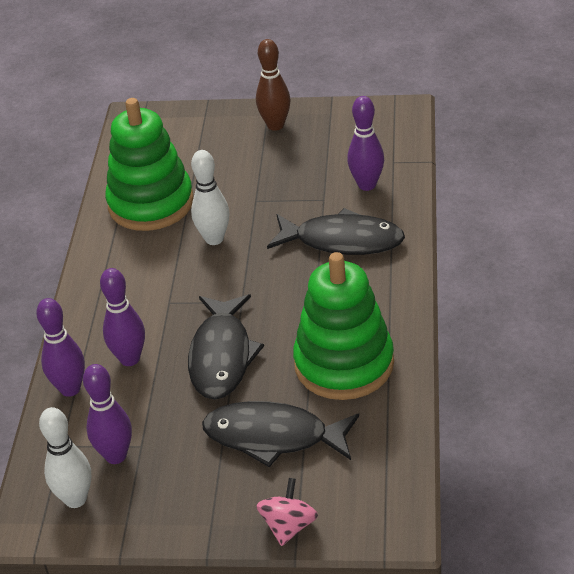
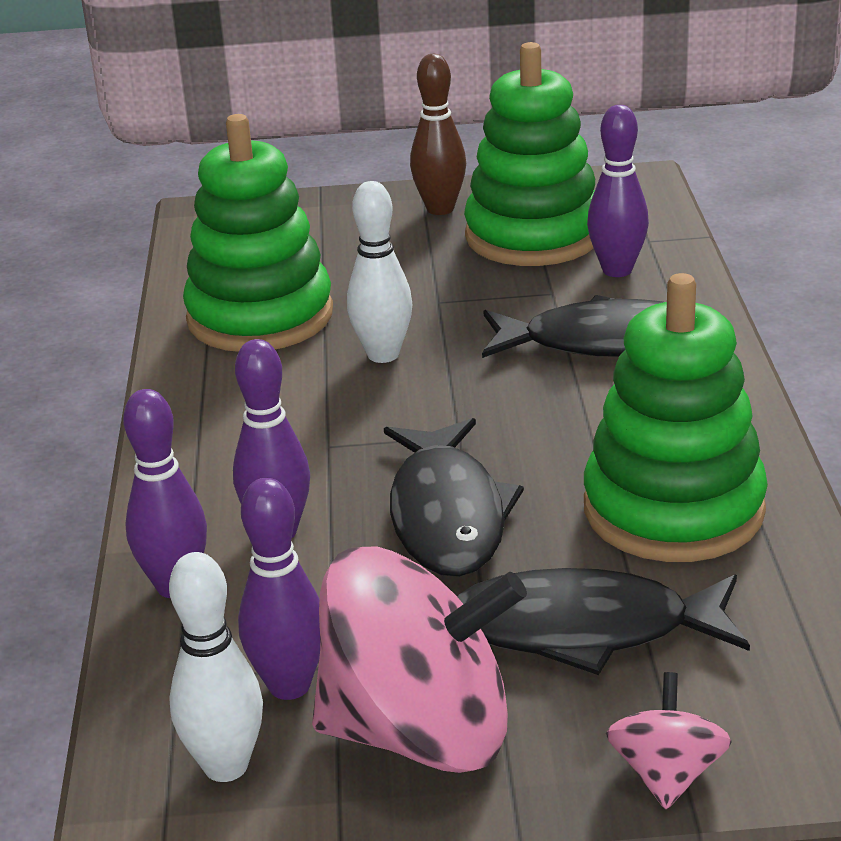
camera: 10 degrees left, 10 degrees down
(174, 489) = (420, 732): none -> pink spinning top
(325, 152) = (533, 235): none -> green stacking toy

